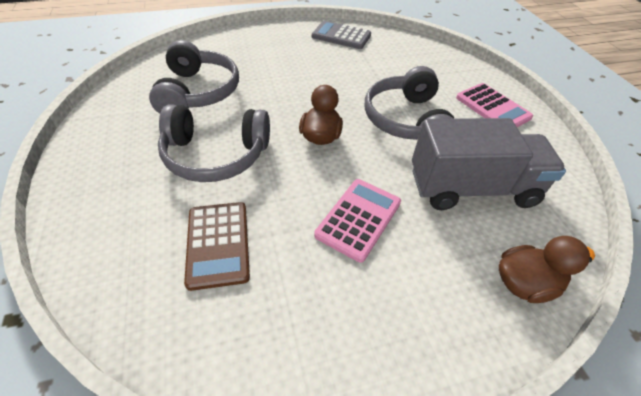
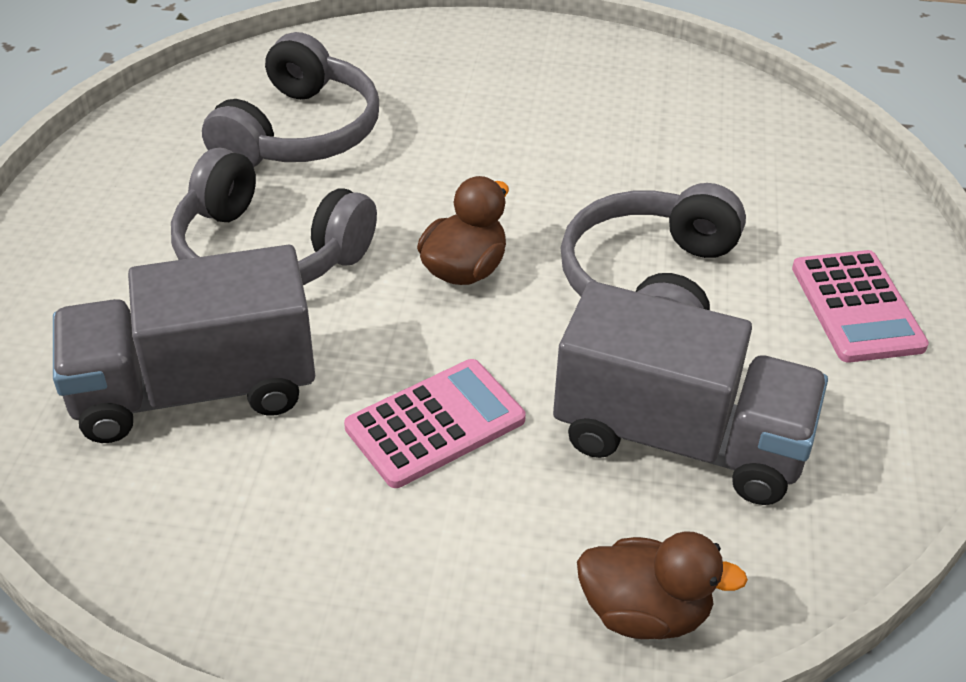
camera: 25 degrees right, 5 degrees down
(218, 244) = (195, 390): brown calculator -> grey truck
(341, 36) = (645, 78): grey calculator -> none

